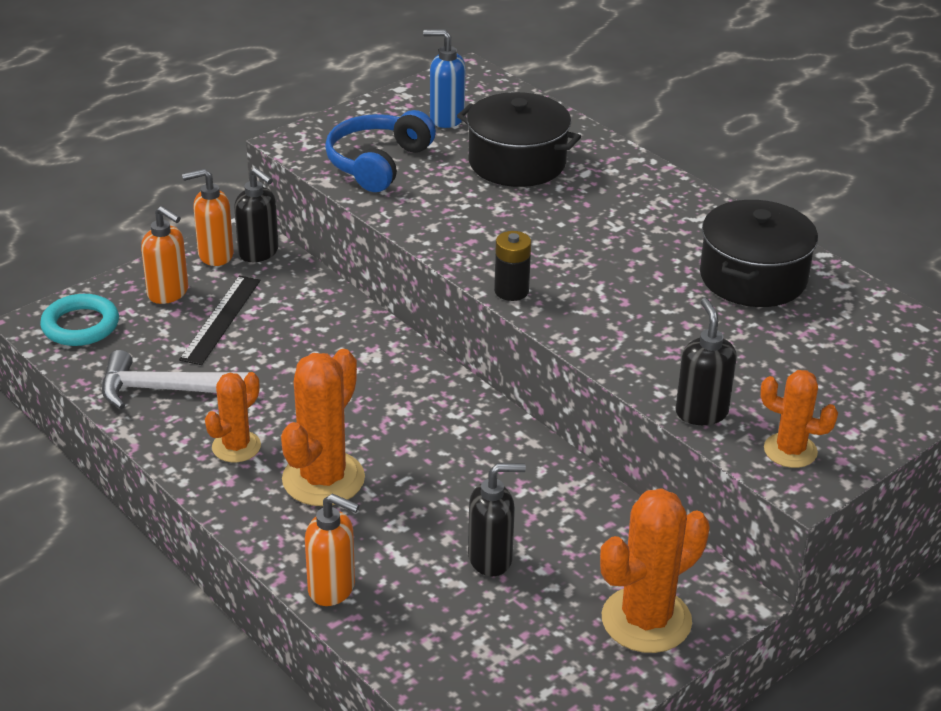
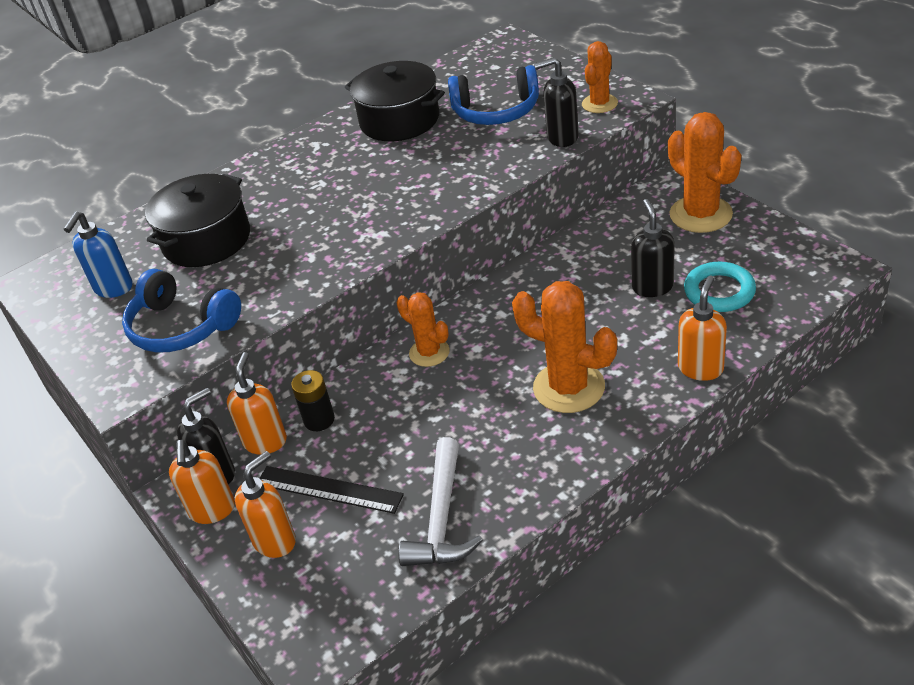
camera: 80 degrees left, 5 degrees up
(80, 325) = (323, 613): turquoise ring -> turquoise ring (719, 291)
(236, 447) = (528, 451): orange cactus -> orange cactus (429, 352)
(293, 277) = (265, 441): none -> orange soap dispenser
(511, 291) = (407, 230): black battery -> black battery (319, 420)
(773, 356) = (496, 111): none -> blue headphones

